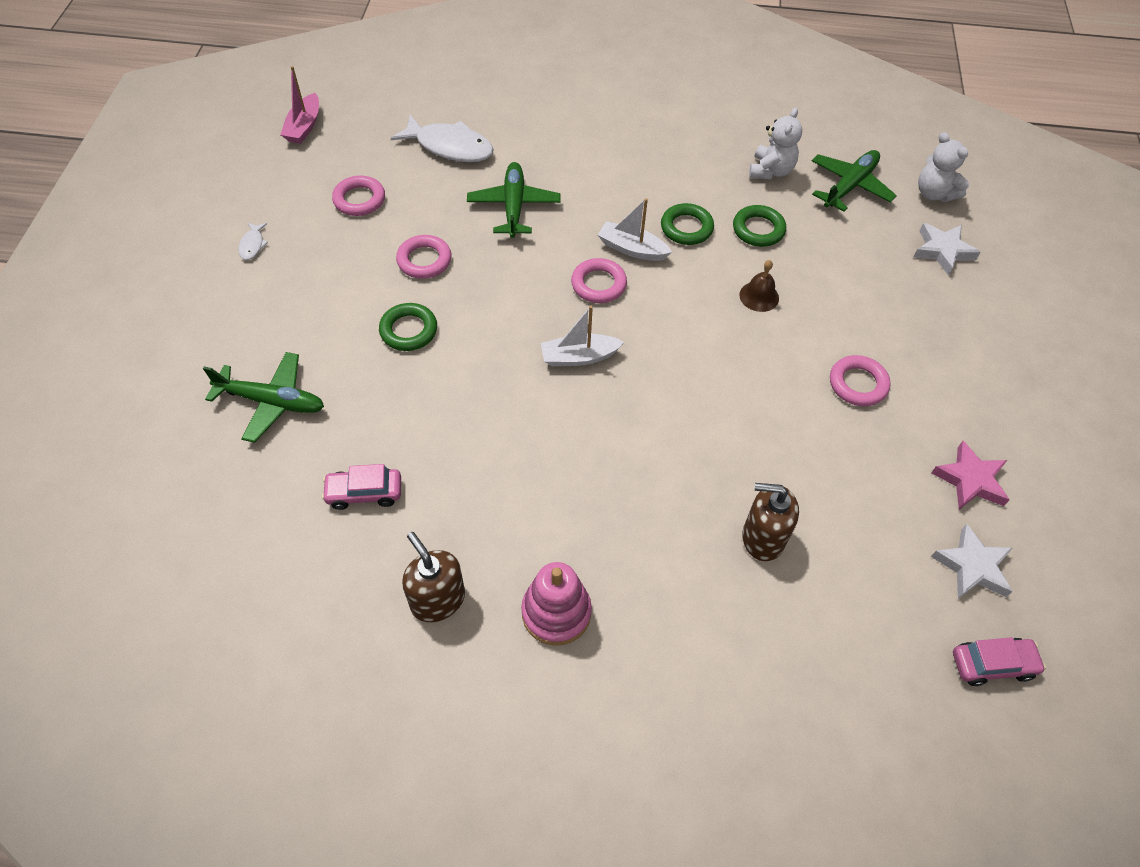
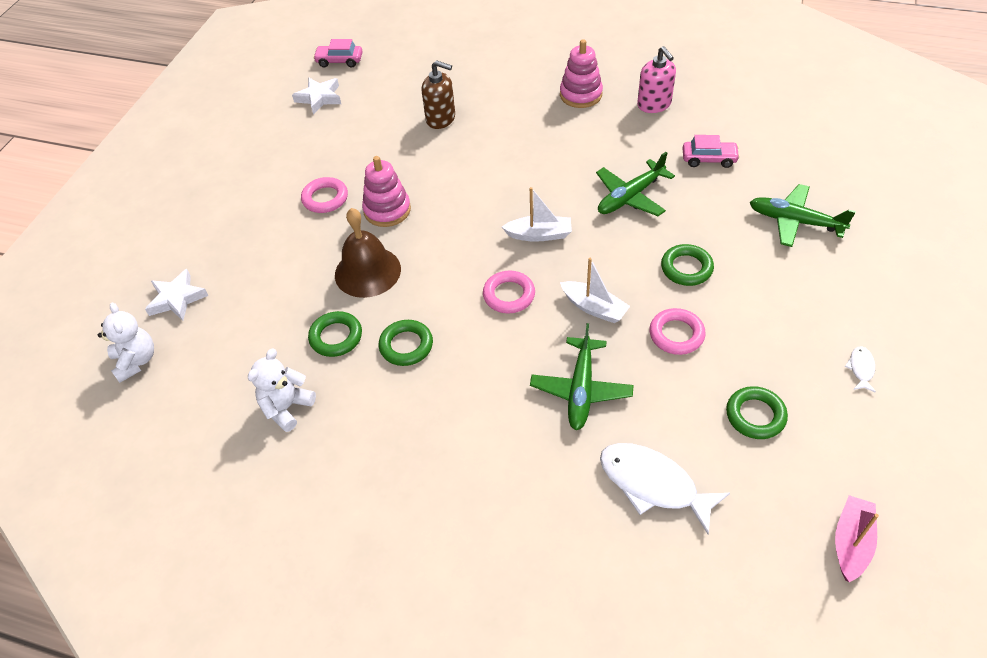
camera: 165 degrees left, 5 degrees down
(359, 199) = (755, 415): pink ring -> green ring
(437, 599) = (654, 104): brown soap dispenser -> pink soap dispenser
(632, 249) = (467, 328): white boat -> white boat (594, 308)
(759, 296) = (367, 271): brown bell -> brown bell, size x1.86
(772, 374) = (387, 210): none -> pink stacking toy
(849, 186) = (215, 379): green plane -> green plane (630, 197)
(970, 480) = (287, 137): pink star -> none

